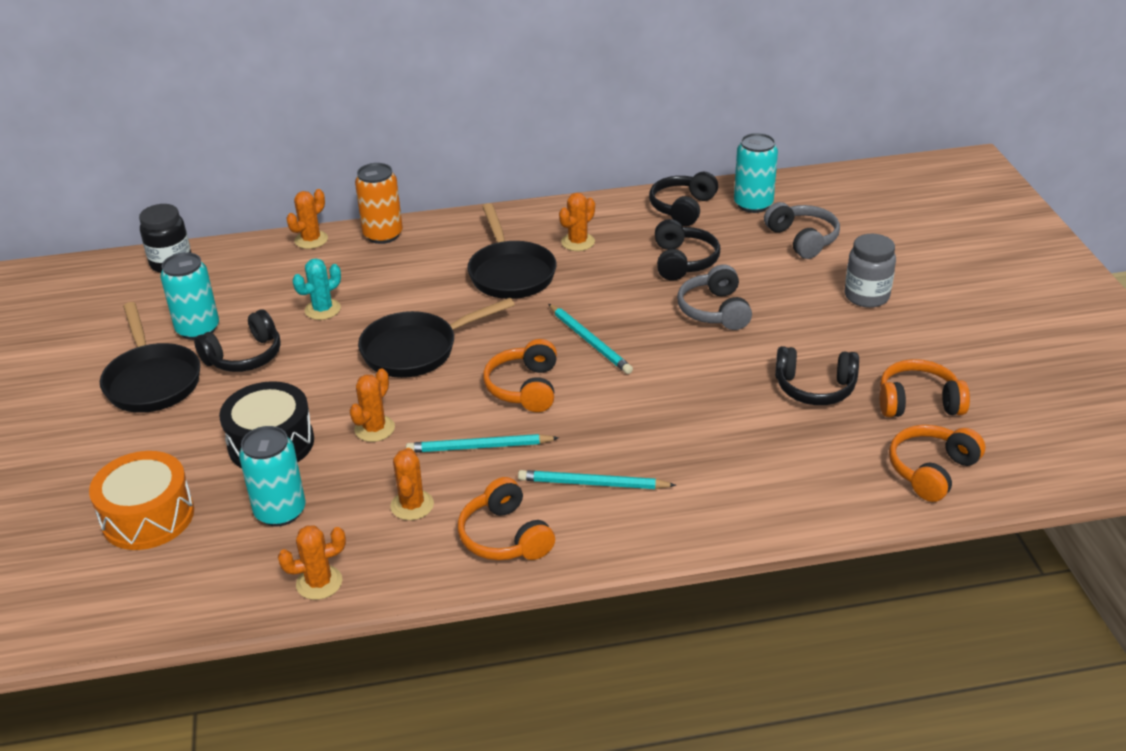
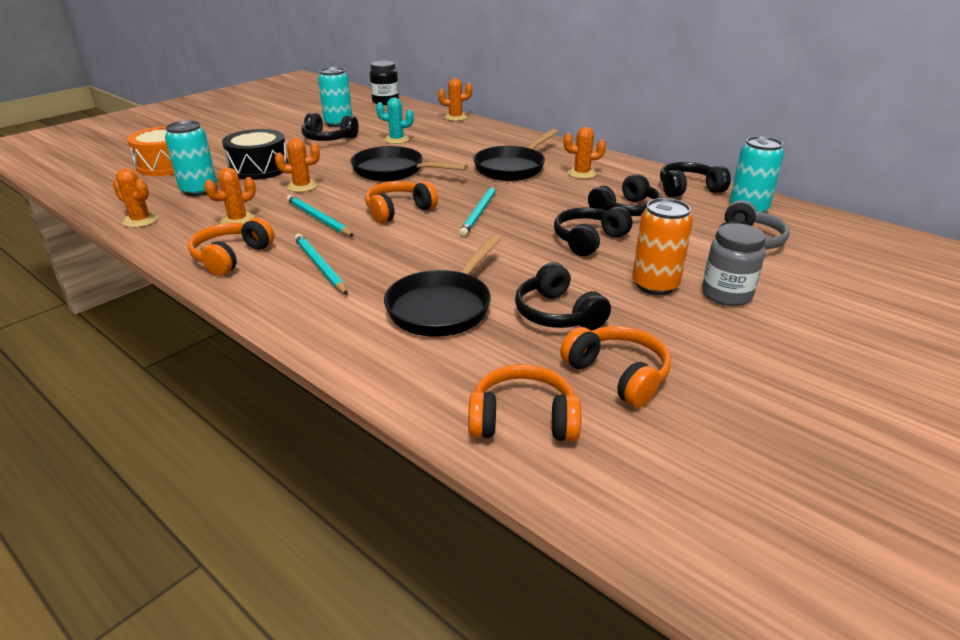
camera: 50 degrees right, 5 degrees down
(152, 380) = (282, 129): black pan -> black pan (443, 307)
(383, 235) = (490, 129): orange can -> orange can (655, 285)
(715, 310) = (588, 240): grey headphones -> black headphones

